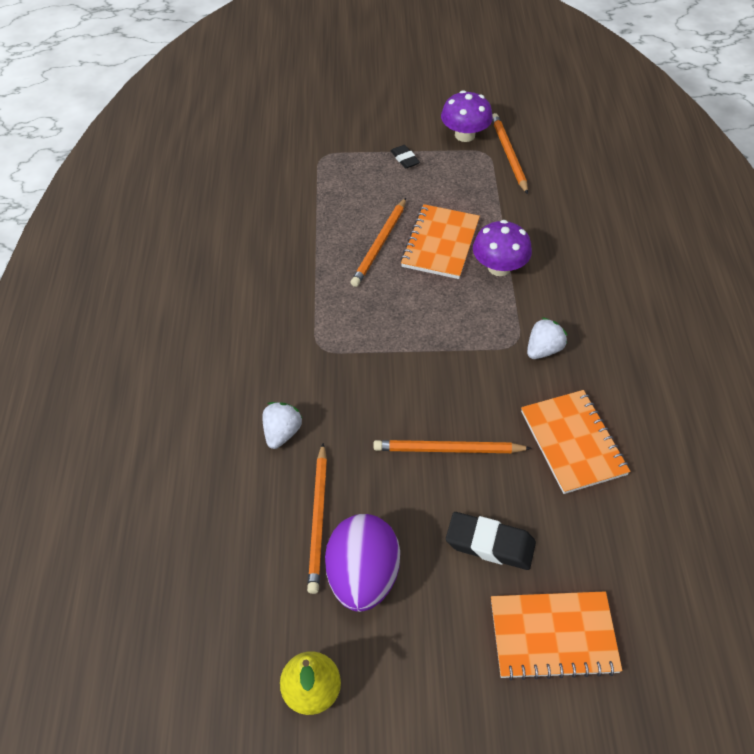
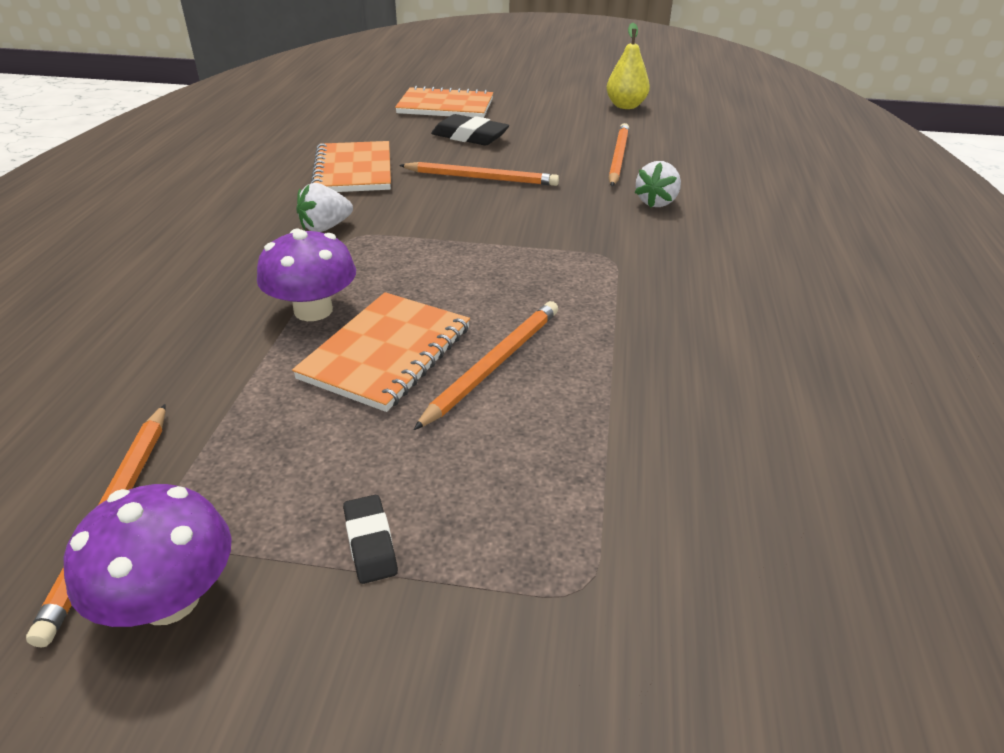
camera: 170 degrees left, 15 degrees down
(362, 577) = (582, 134): purple egg -> none

